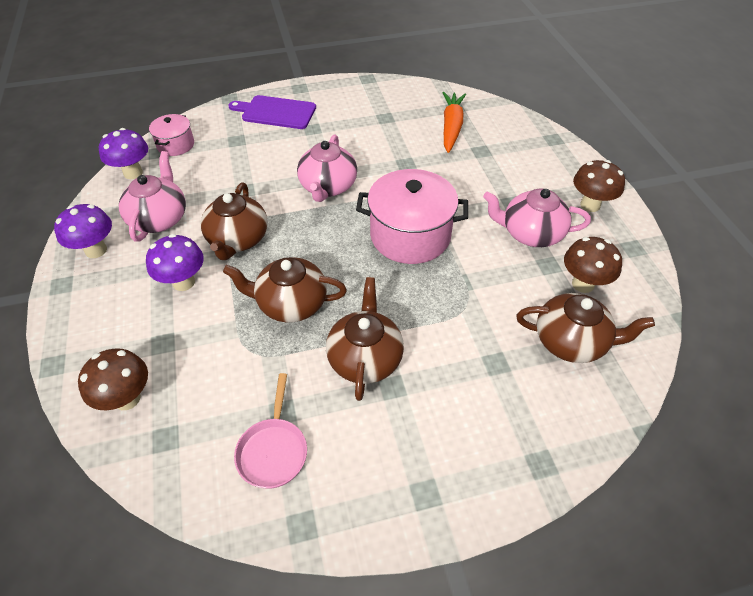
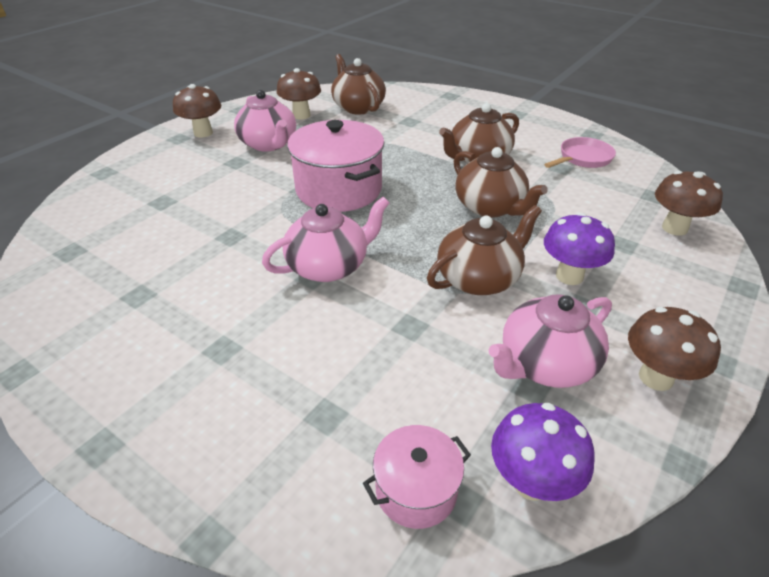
camera: 130 degrees left, 10 degrees down
(96, 250) = (655, 377): purple mushroom -> brown mushroom
(276, 112) = (208, 422): purple cutting board -> none
(451, 127) = (125, 236): orange carrot -> none

